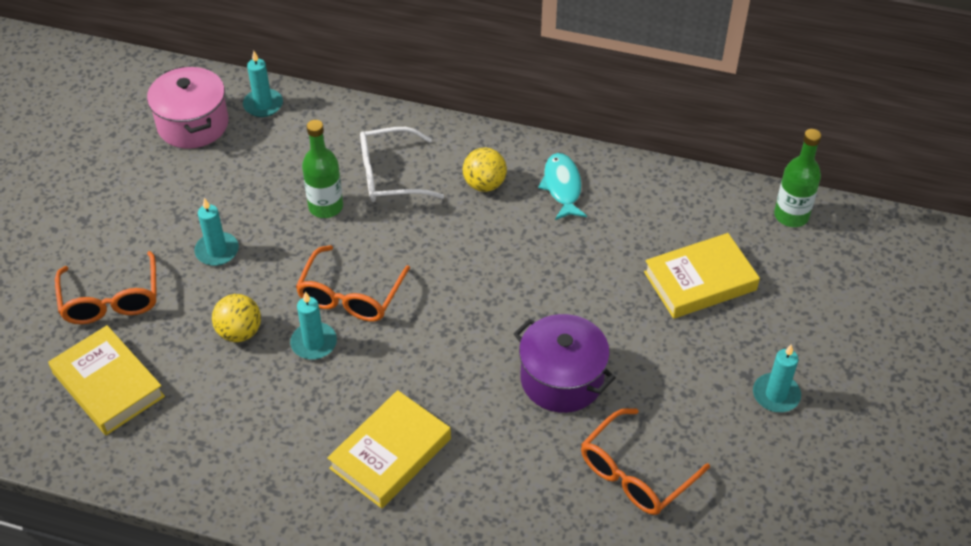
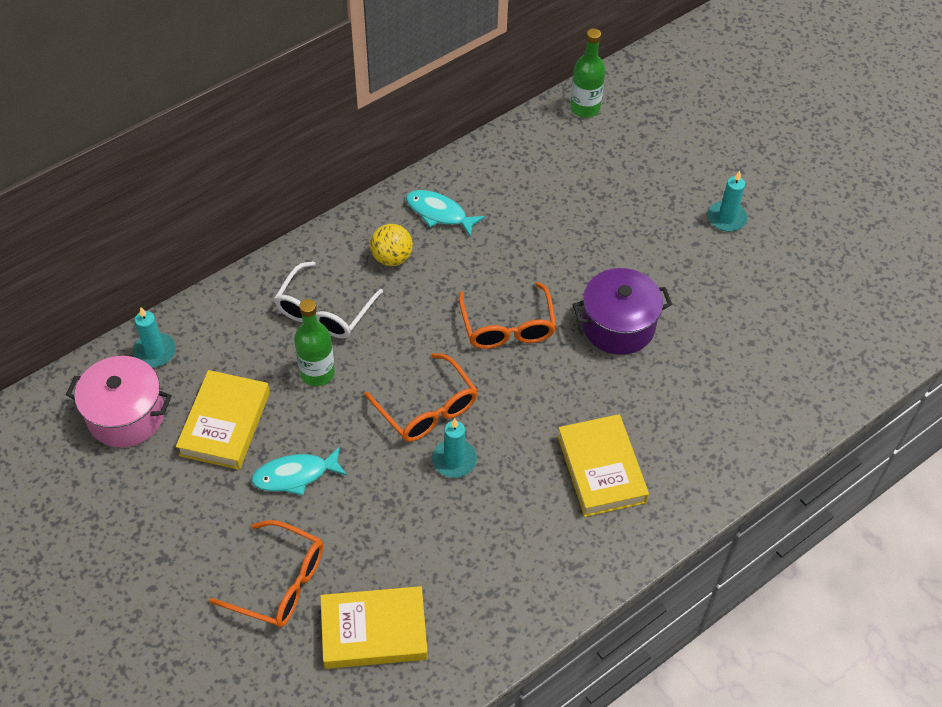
camera: 55 degrees left, 5 degrees up
(217, 251) = (295, 475): turquoise candle -> turquoise fish
(239, 332) = (399, 505): yellow ball -> none
(635, 474) = (730, 335): orange glasses -> orange glasses (507, 327)
(700, 281) = (598, 194): yellow book -> yellow book (225, 424)

